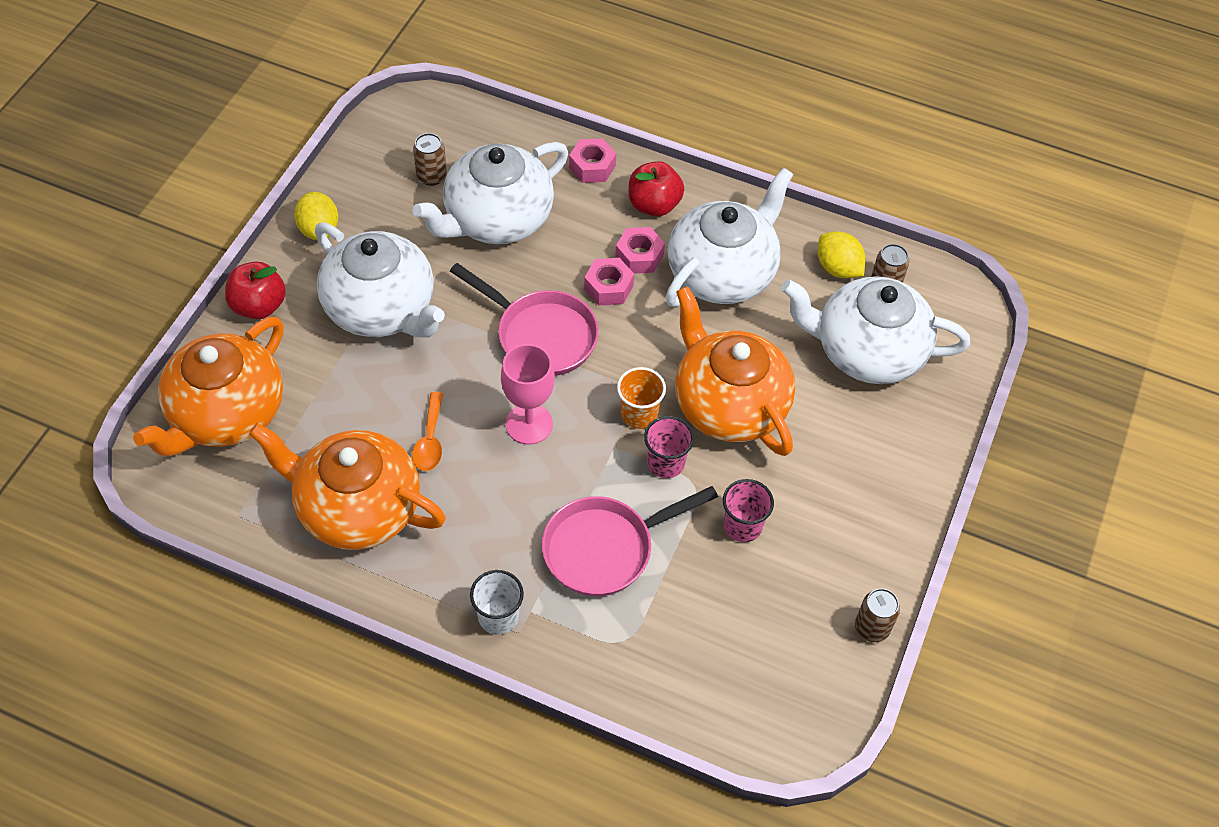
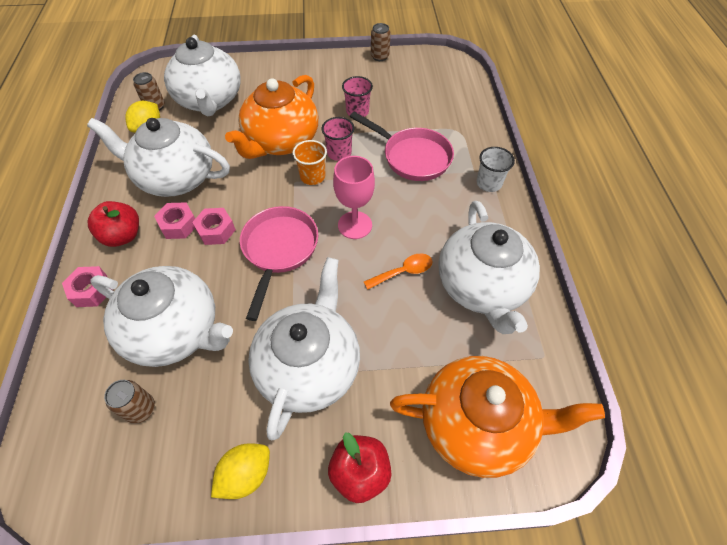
camera: 115 degrees left, 0 degrees up
(357, 508) = (482, 286): orange teapot -> white teapot

